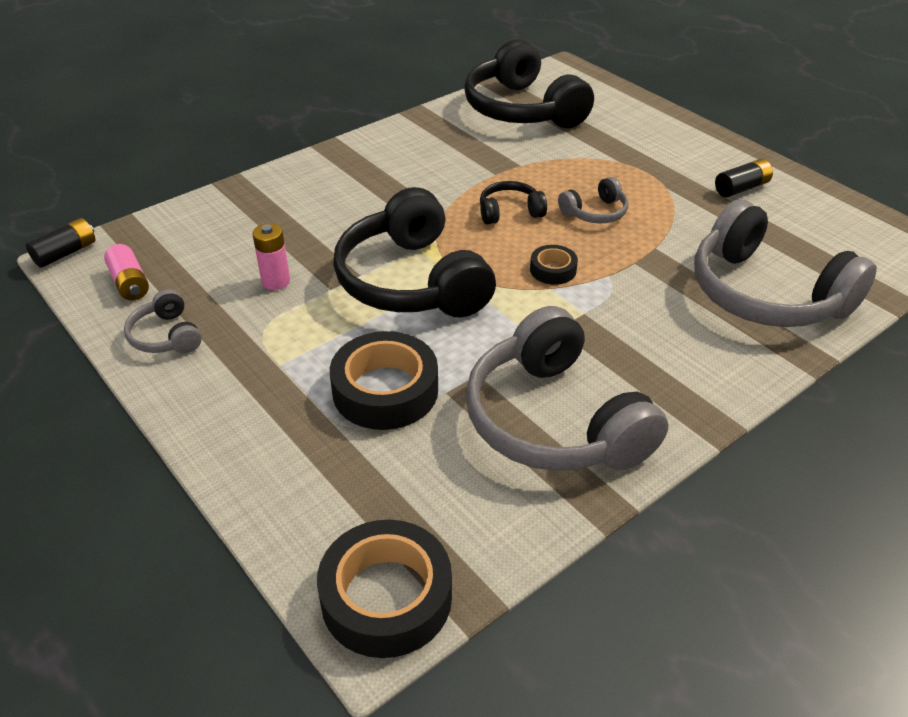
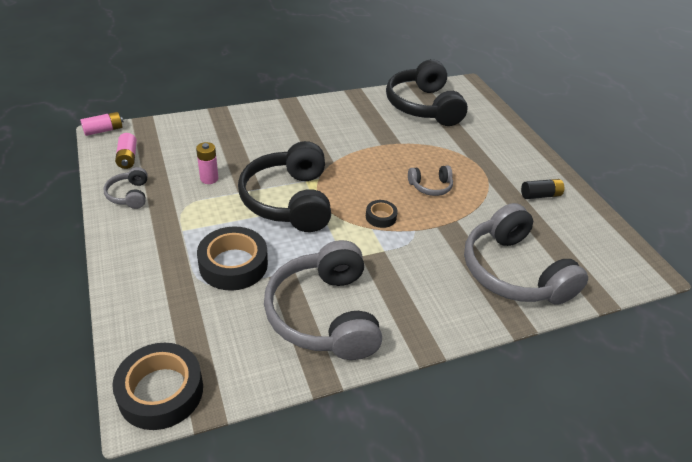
camera: 15 degrees right, 0 degrees up
(66, 253) = (103, 130): black battery -> pink battery
(509, 212) = (375, 172): black headphones -> none

